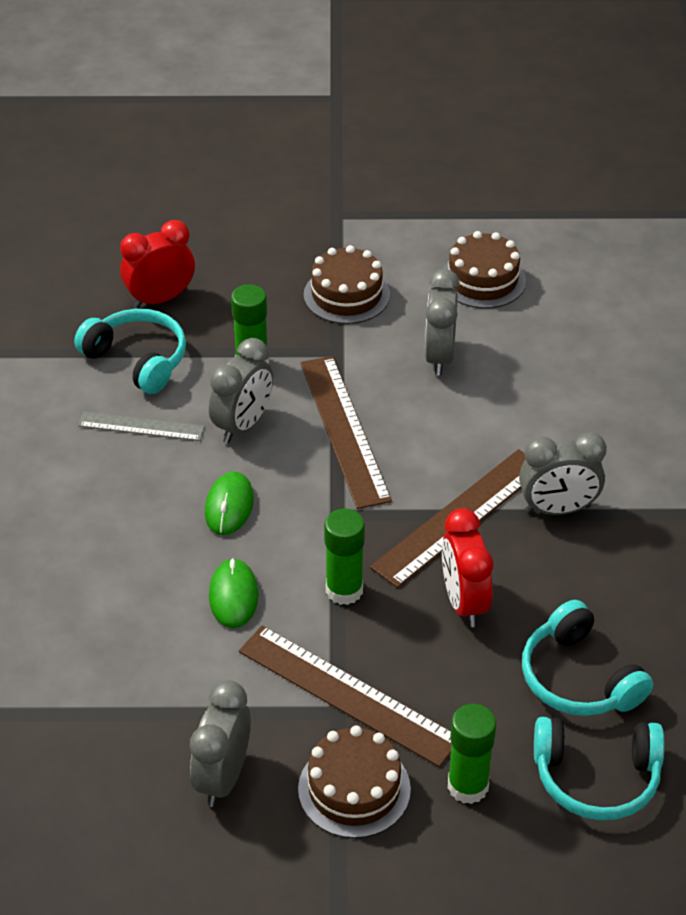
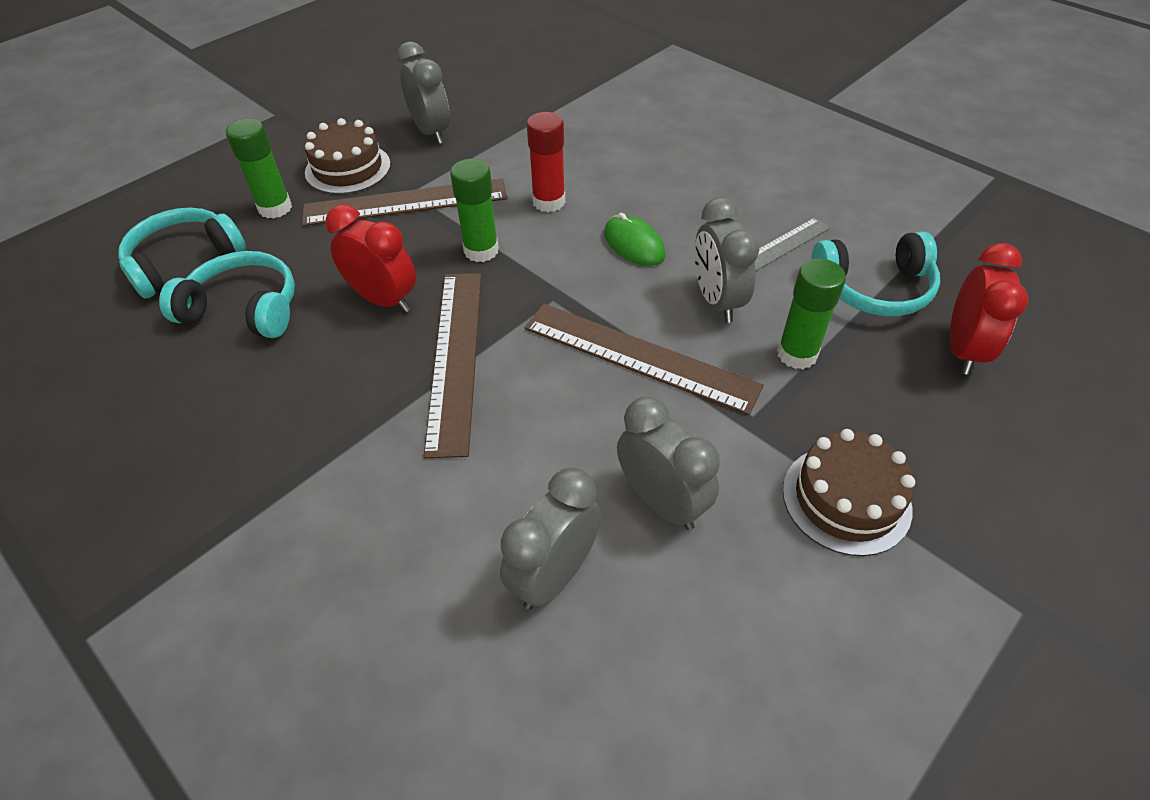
camera: 135 degrees right, 5 degrees up
(233, 596) = (549, 202): green mouse -> red glue stick
(483, 280) = (757, 666): brown cake -> none
(557, 509) = (375, 426): grey clock -> grey clock (554, 575)

